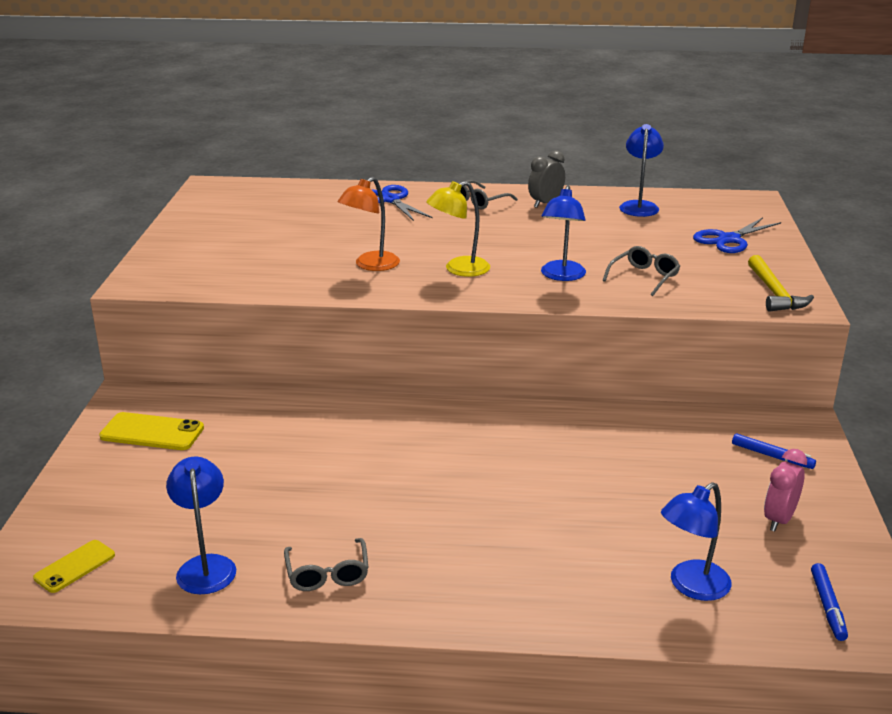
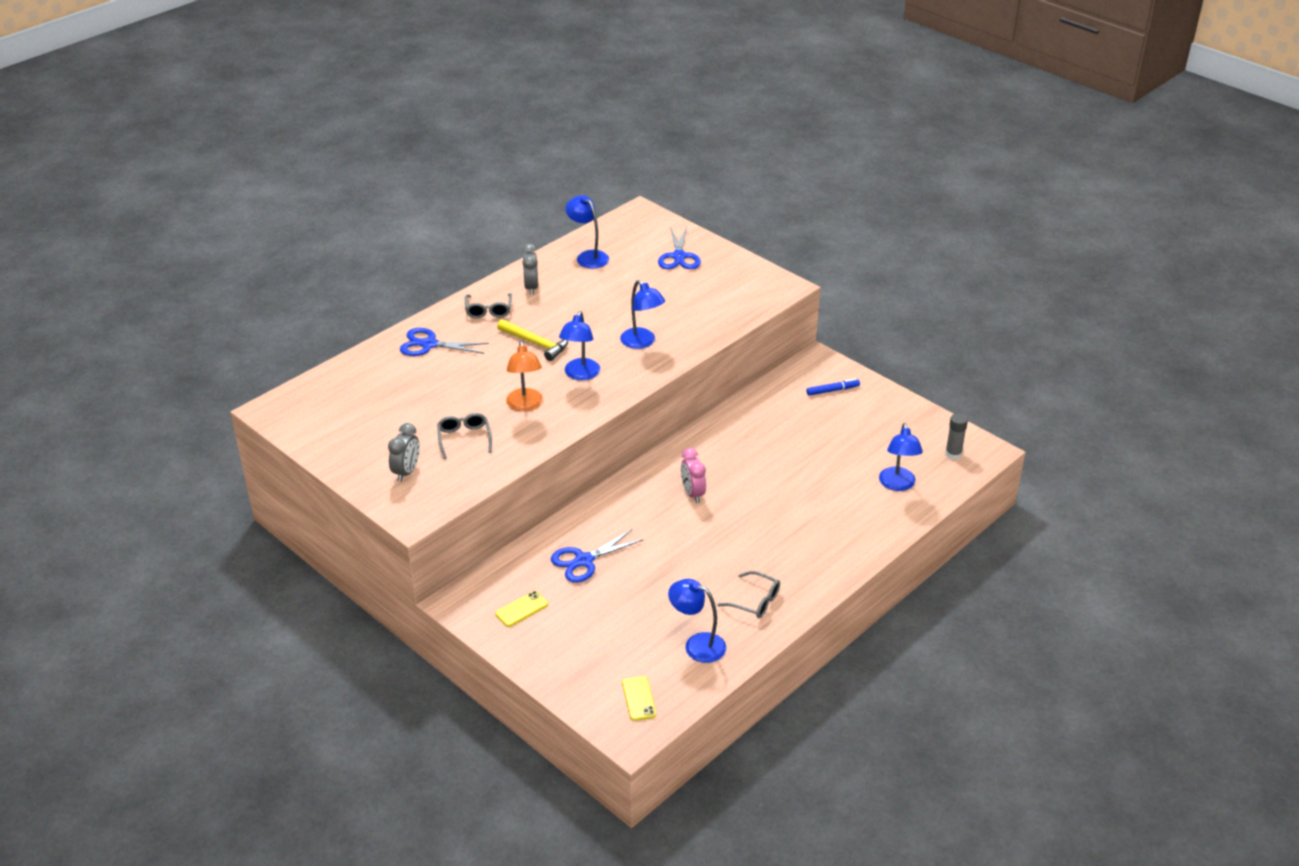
camera: 50 degrees left, 10 degrees up
(152, 432) = (521, 609): yellow phone -> yellow phone, size x0.66
(198, 257) = (406, 472): none -> grey clock
(265, 433) = (584, 561): none -> blue scissors
(459, 269) = (580, 374): yellow lamp -> blue lamp
(644, 277) = (684, 315): grey glasses -> grey glasses (464, 438)
(774, 293) = (760, 286): yellow hammer -> yellow hammer (536, 343)
(779, 519) = (882, 424): pink clock -> pink clock (693, 494)
(827, 606) = (953, 454): blue marker -> grey glue stick

